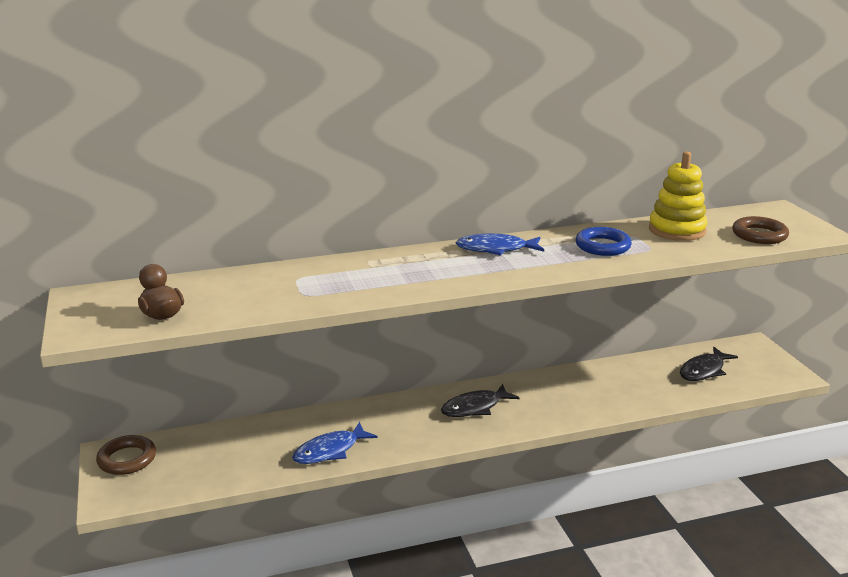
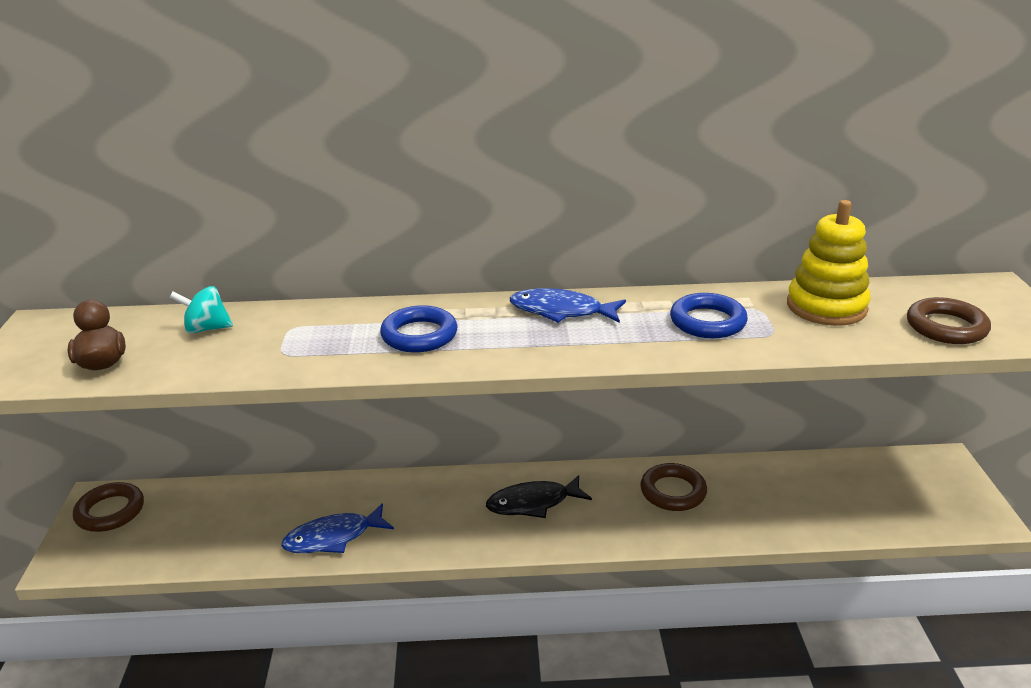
camera: 15 degrees right, 5 degrees up
(228, 285) = (206, 329): none -> turquoise spinning top
(401, 273) = (419, 335): none -> blue ring
(575, 387) = (673, 492): none -> brown ring
(704, 370) = (858, 492): black fish -> none

